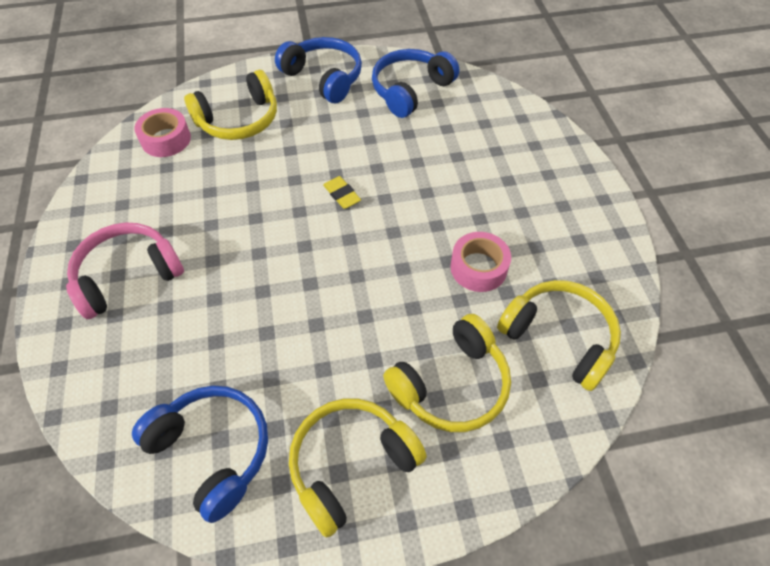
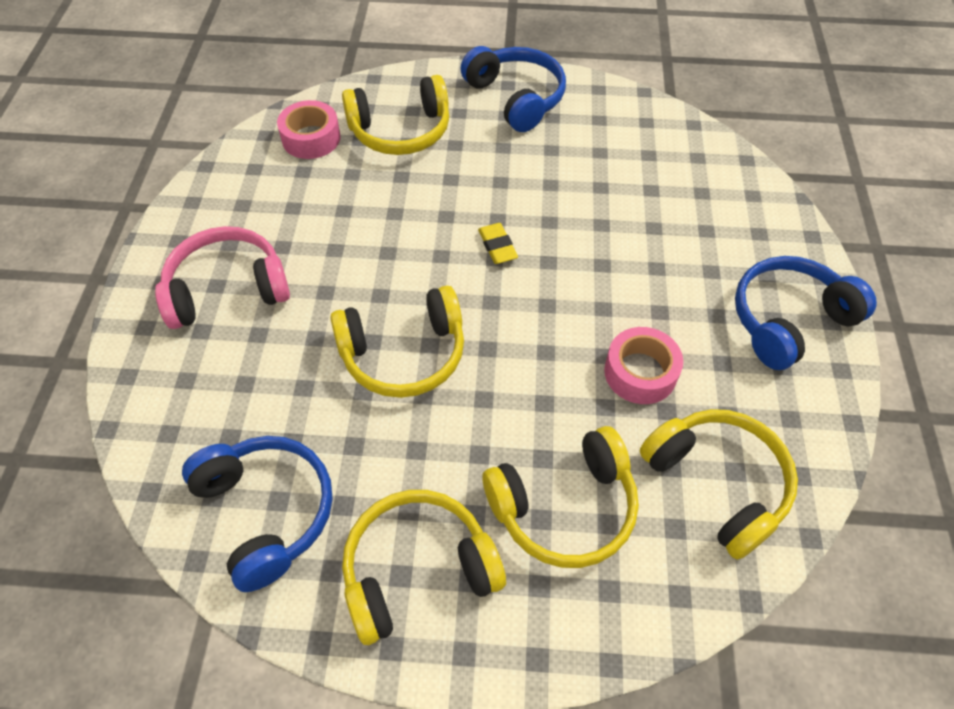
camera: 15 degrees right, 0 degrees up
(291, 295) = (404, 354): none -> yellow headphones
(410, 90) = (619, 133): blue headphones -> blue headphones (788, 320)

